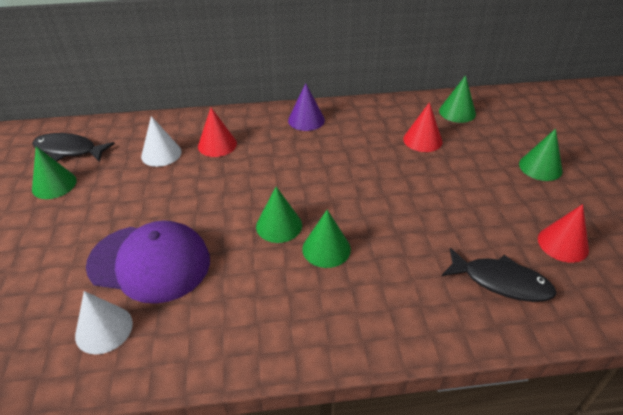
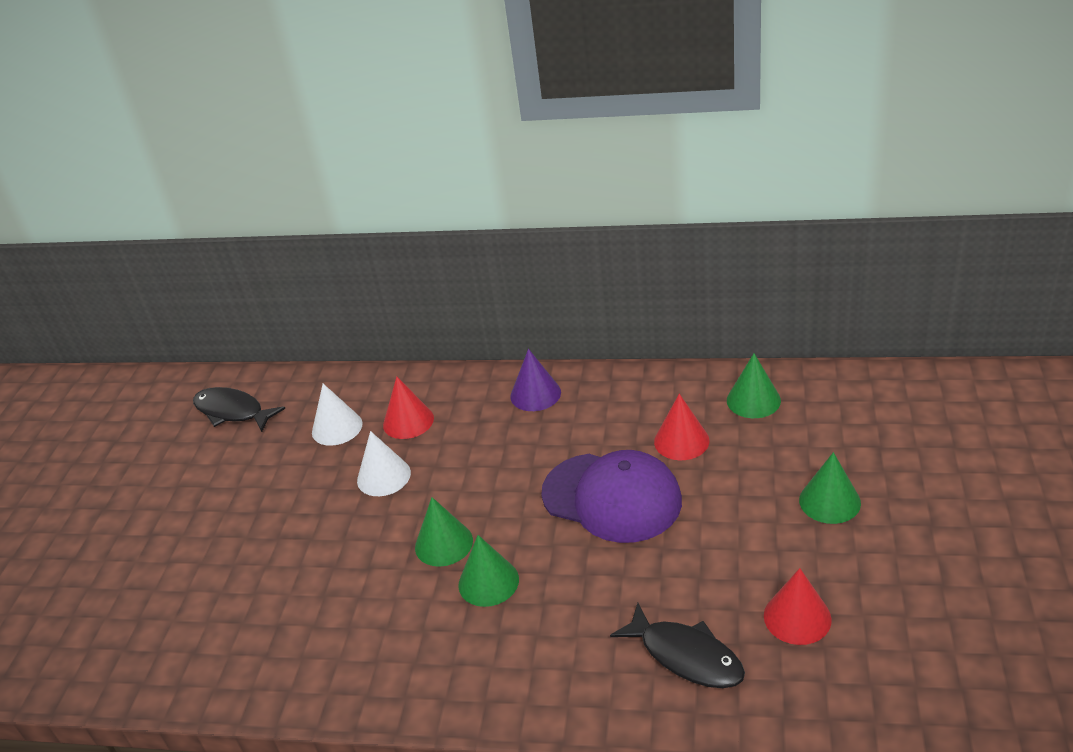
camera: 20 degrees right, 5 degrees down
(54, 184) = (206, 457): green cone -> none
(104, 329) = (215, 641): white cone -> white cone (383, 476)
(149, 262) = (283, 571): purple cap -> purple cap (612, 497)

